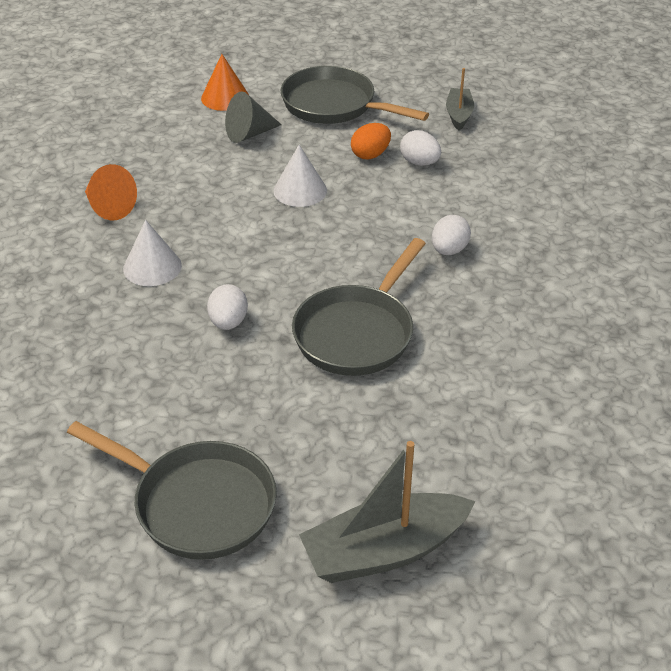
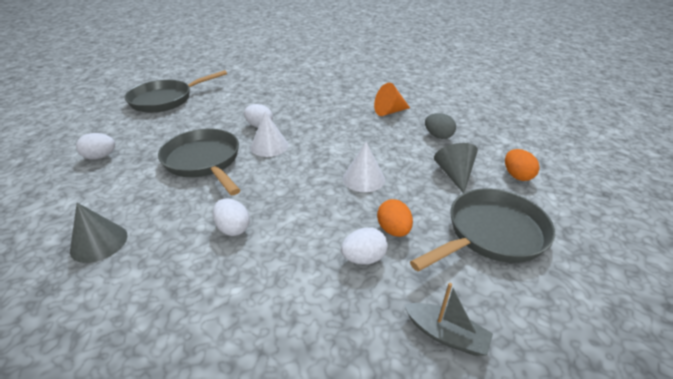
camera: 115 degrees right, 5 degrees down
(152, 267) = (325, 115): white cone -> white cone (269, 146)
(163, 155) = (438, 136): none -> grey egg
(225, 97) = (517, 176): orange cone -> orange egg
(384, 551) = (77, 131): grey boat -> none
(424, 453) = (100, 157): none -> white egg
(546, 333) = (99, 242): none -> grey cone

